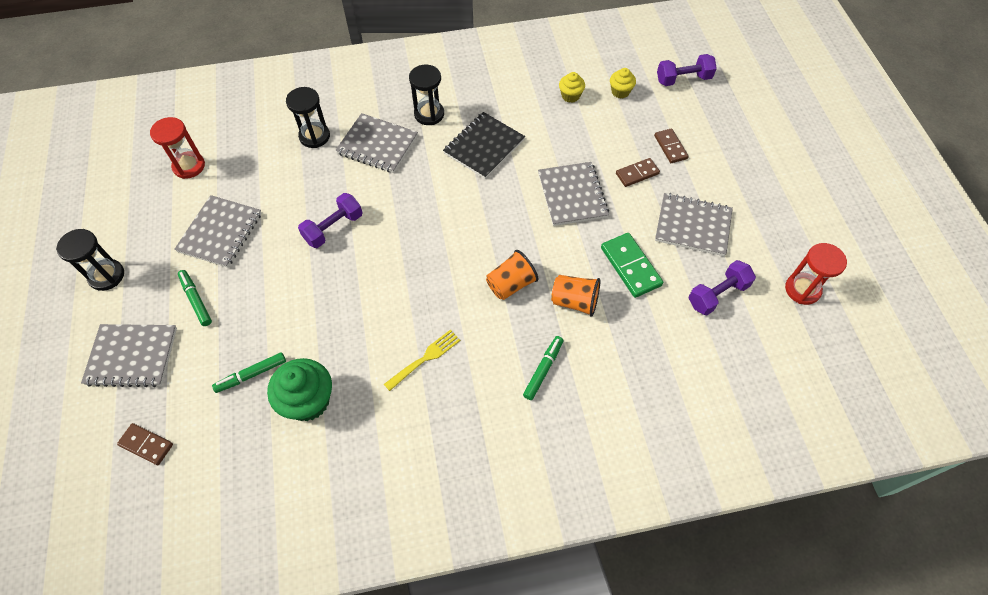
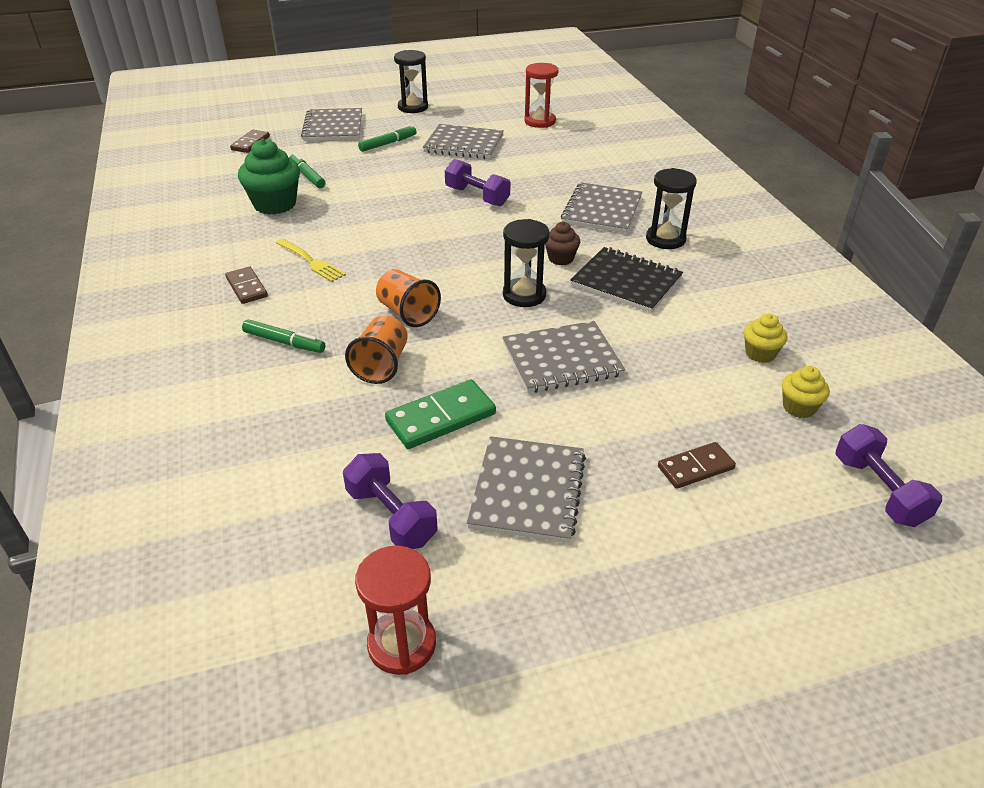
camera: 85 degrees right, 20 degrees down
(314, 136) = (600, 174): black hourglass -> black hourglass (524, 295)
(446, 180) = (561, 258): none -> brown cupcake
(637, 174) = (622, 426): brown domino -> brown domino (246, 287)

